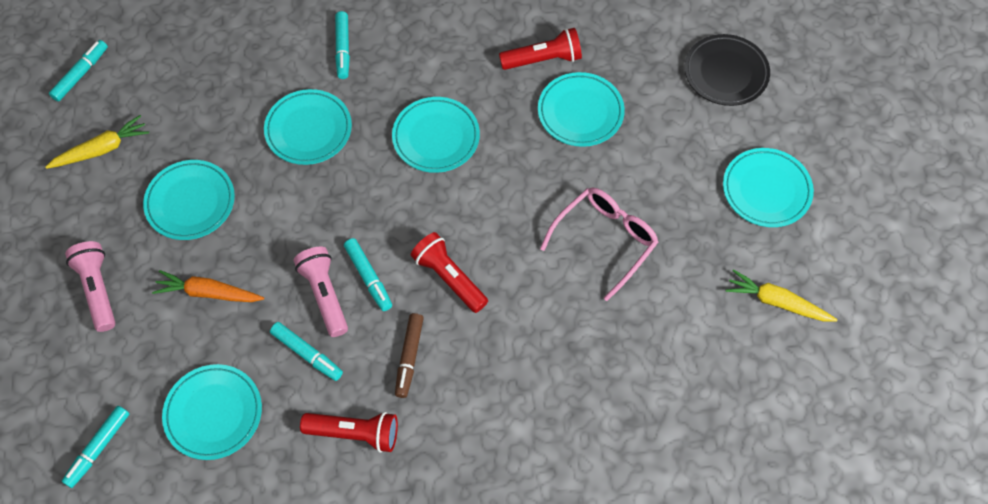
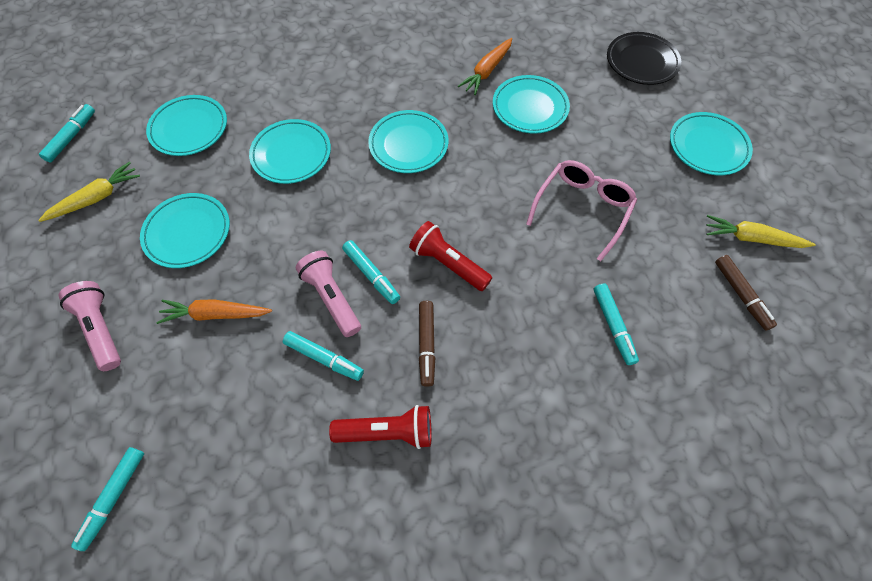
camera: 10 degrees left, 0 degrees up
(213, 413) = (236, 436): turquoise plate -> turquoise plate (189, 129)
(343, 49) = (311, 86): turquoise marker -> turquoise marker (613, 326)
(543, 59) = (487, 71): red flashlight -> orange carrot
(743, 360) = (741, 295): none -> brown marker

